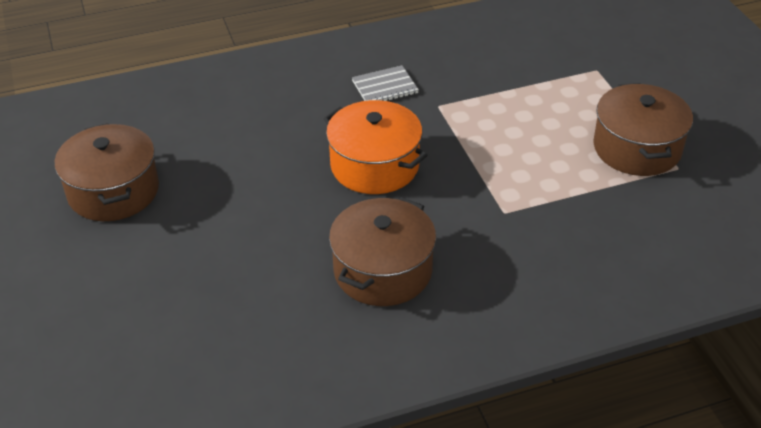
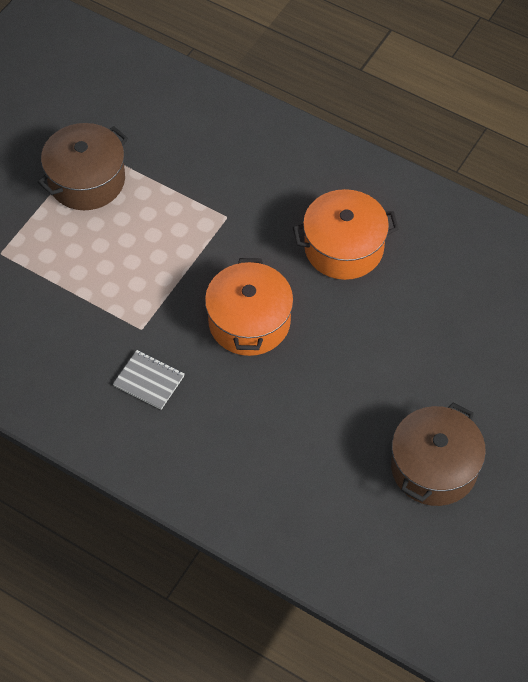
camera: 130 degrees left, 15 degrees up
(382, 270) = (344, 248): brown pot -> orange pot

